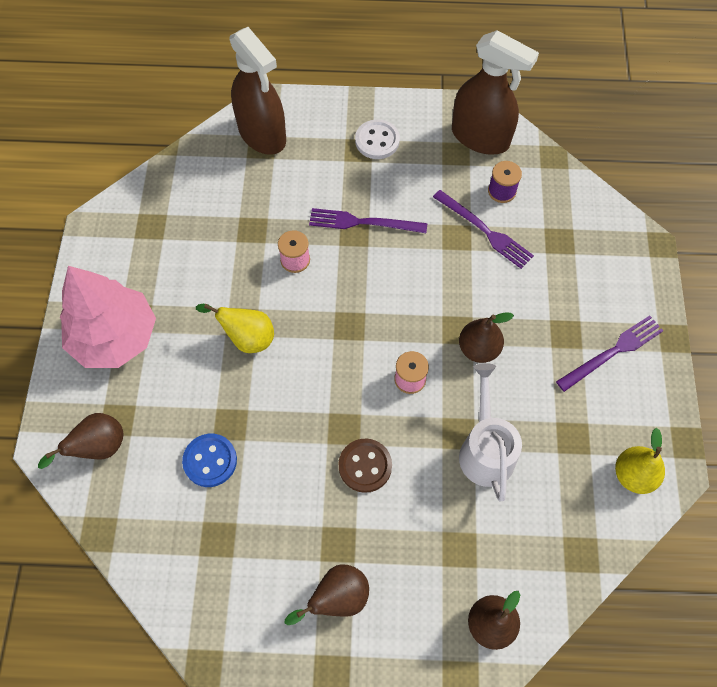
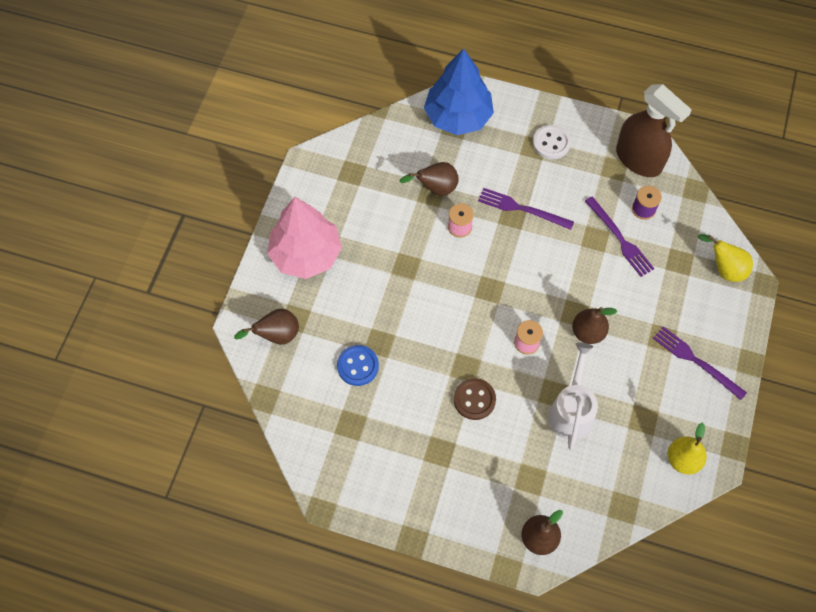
camera: 15 degrees right, 0 degrees up
(247, 338) = (407, 280): yellow pear -> yellow pear (724, 269)
(262, 134) = (458, 116): brown spray bottle -> blue tree
(337, 598) = (429, 489): brown pear -> brown pear (435, 188)
(612, 352) = (696, 361): purple fork -> purple fork turned 120 degrees counterclockwise

